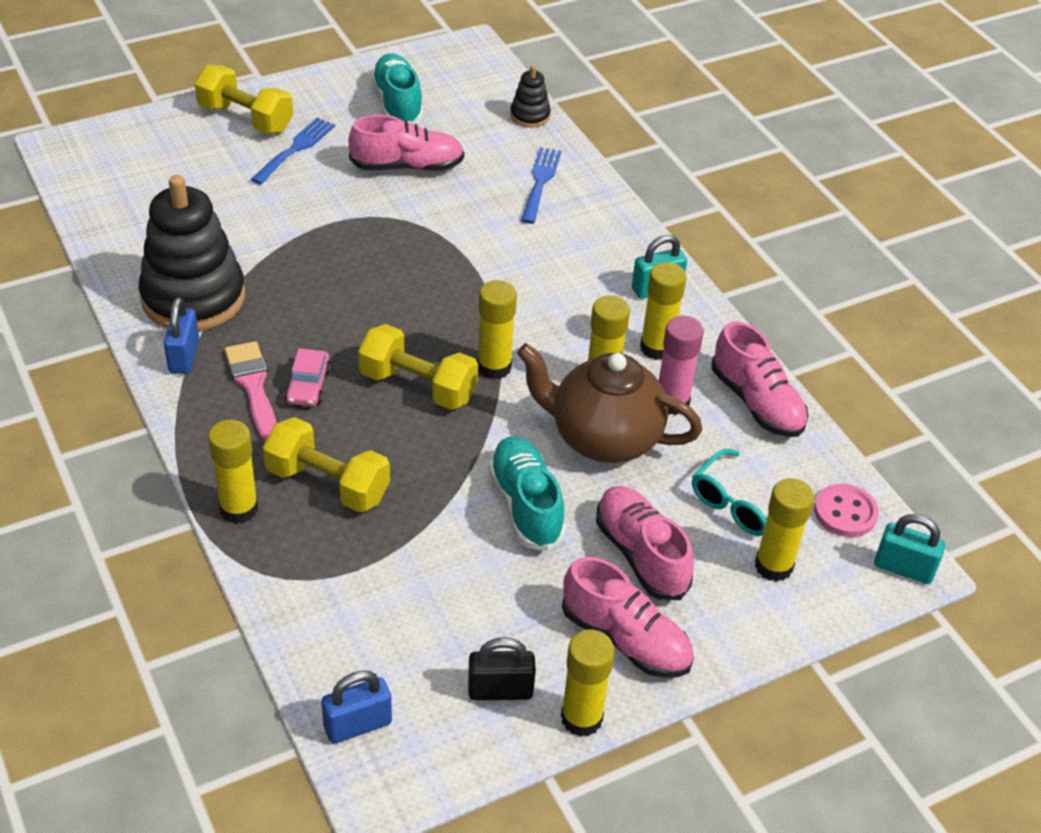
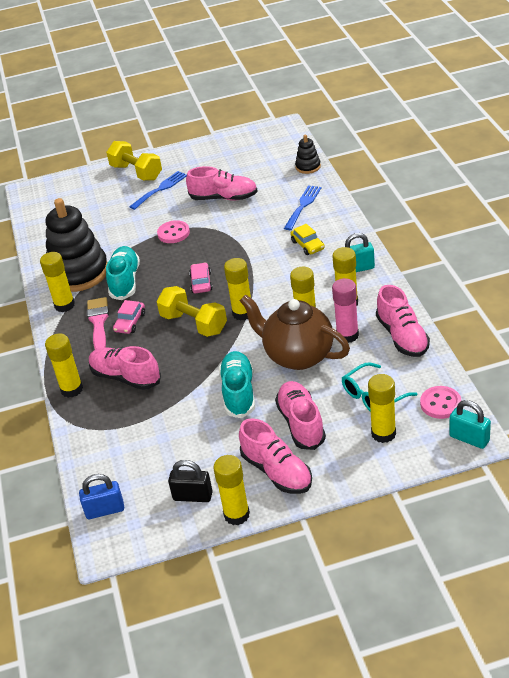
camera: 20 degrees right, 5 degrees down
(184, 356) = (64, 305): blue padlock -> yellow glue stick
(327, 484) = (125, 377): yellow dumbbell -> pink shoe
(339, 227) = (173, 233): none -> pink button
(397, 104) = (228, 162): turquoise shoe -> turquoise shoe (125, 281)
(410, 314) = (201, 283): none -> pink car
(566, 249) = (307, 245): none -> yellow car

